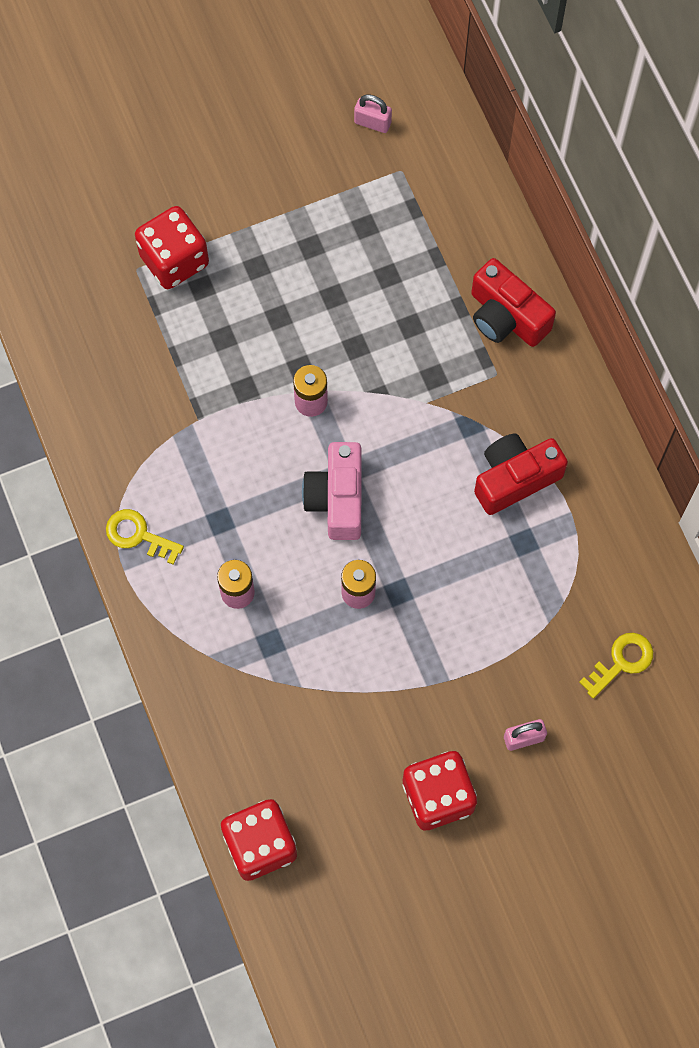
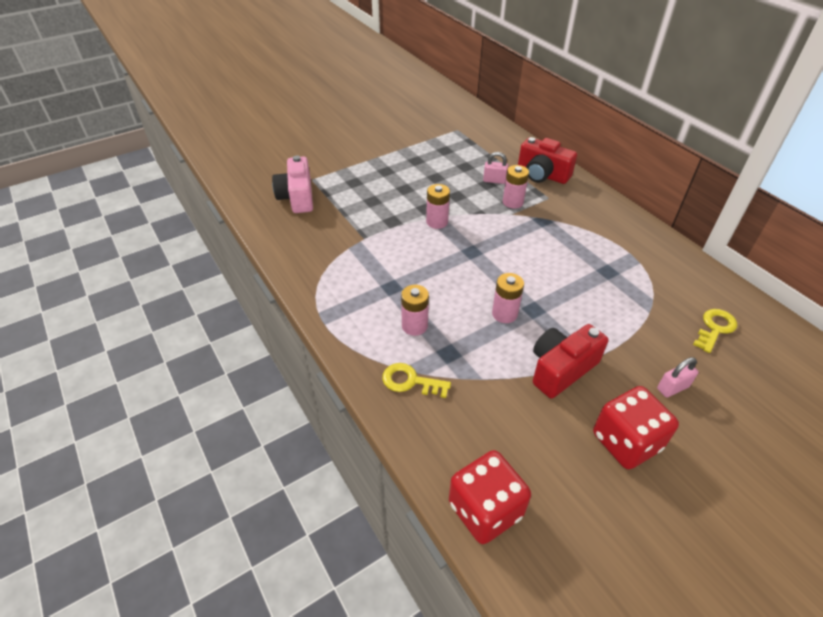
camera: 10 degrees left, 25 degrees down
(138, 535) = (333, 302): yellow key -> yellow key (410, 381)
(174, 260) = (335, 173): red dice -> none
(337, 499) = (470, 265): pink camera -> pink camera (297, 197)
(372, 122) = (435, 116): pink padlock -> pink padlock (494, 180)
(437, 376) = (513, 202): none -> pink battery
(515, 478) = (584, 241): red camera -> red camera (561, 369)

